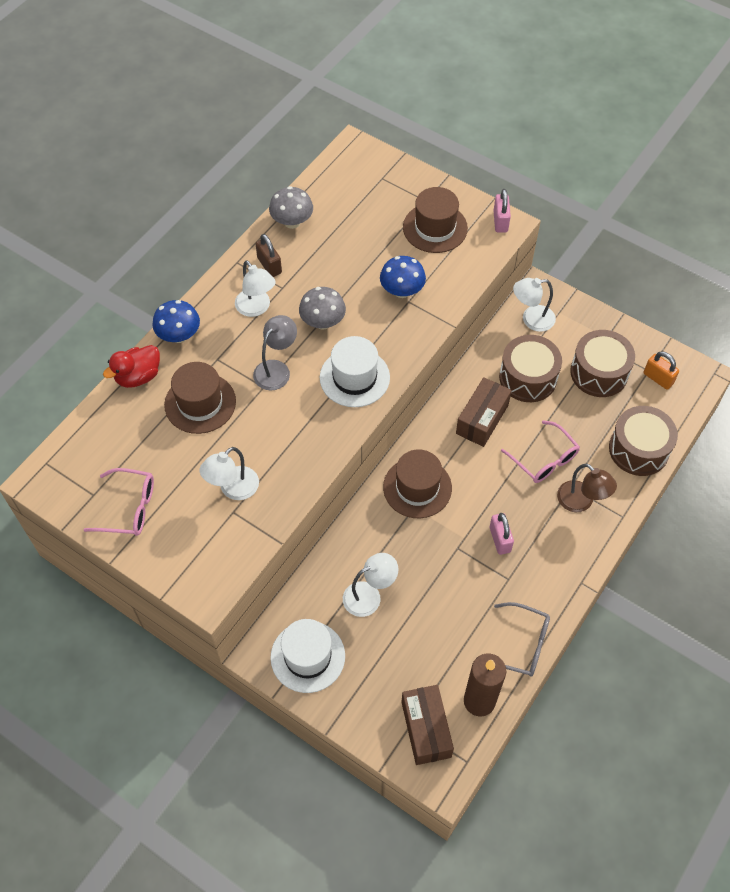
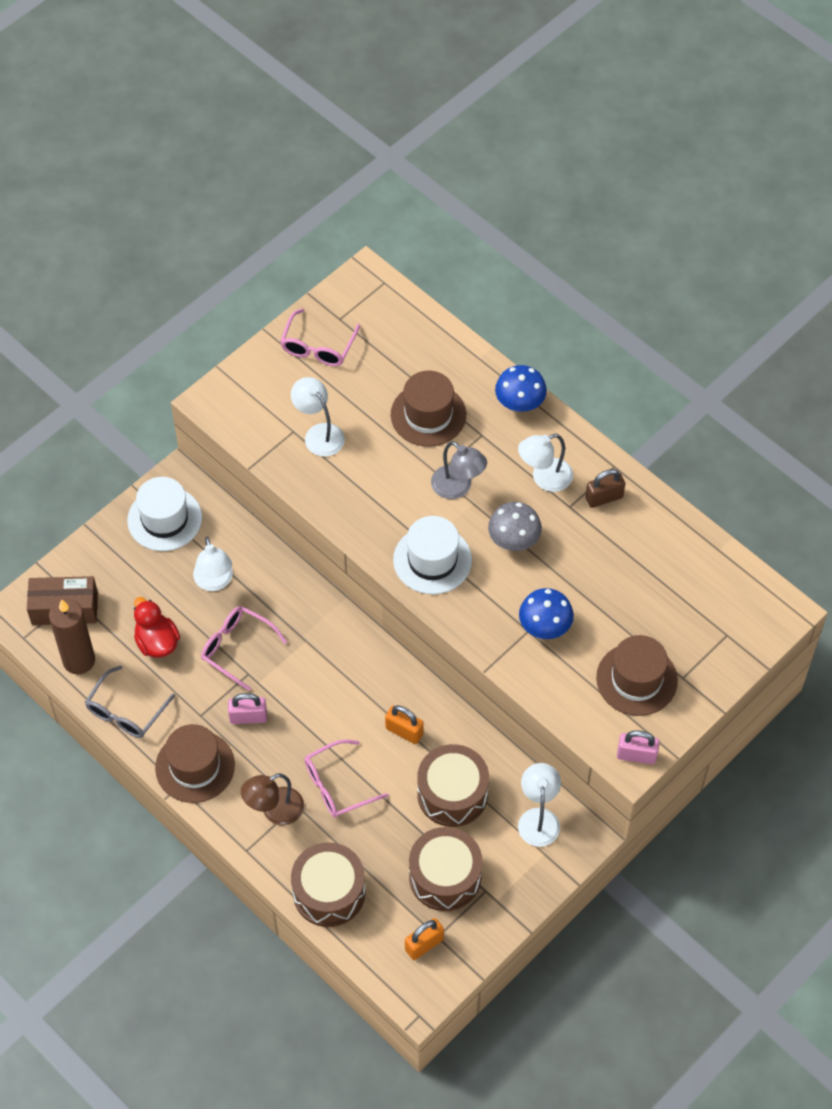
camera: 100 degrees right, 0 degrees up
(138, 376) = (473, 363): red duck -> red duck (157, 642)
(292, 222) = (667, 528): grey mushroom -> none
(417, 487) = (329, 648): brown hat -> brown hat (195, 766)
(434, 562) = (237, 648): none -> pink glasses
(482, 419) = (404, 731): brown box -> orange padlock

